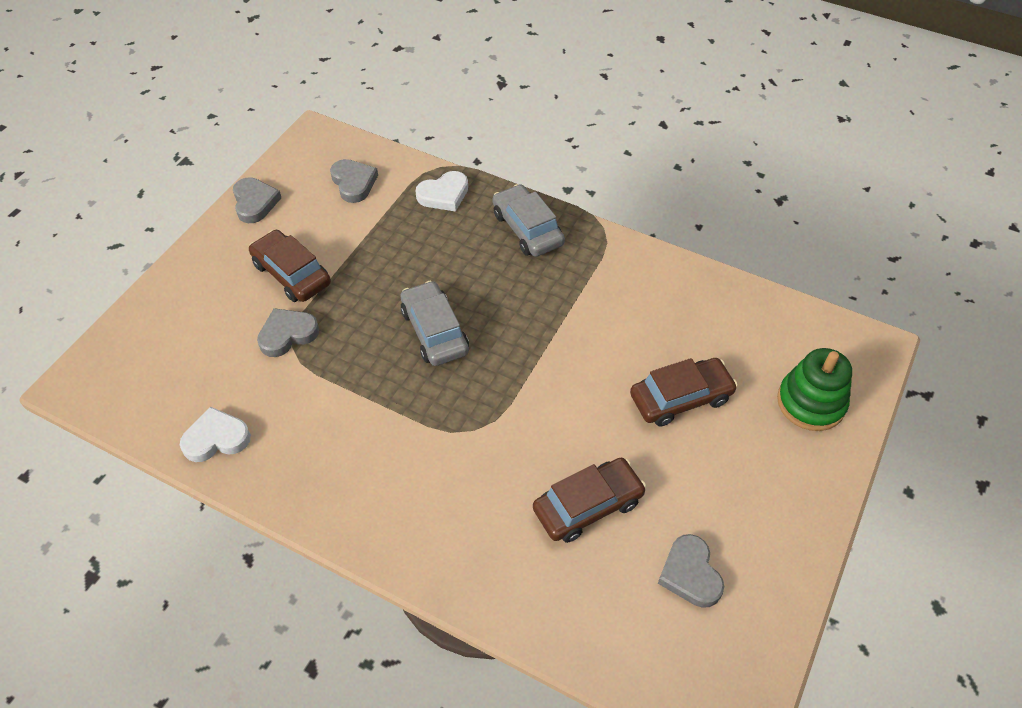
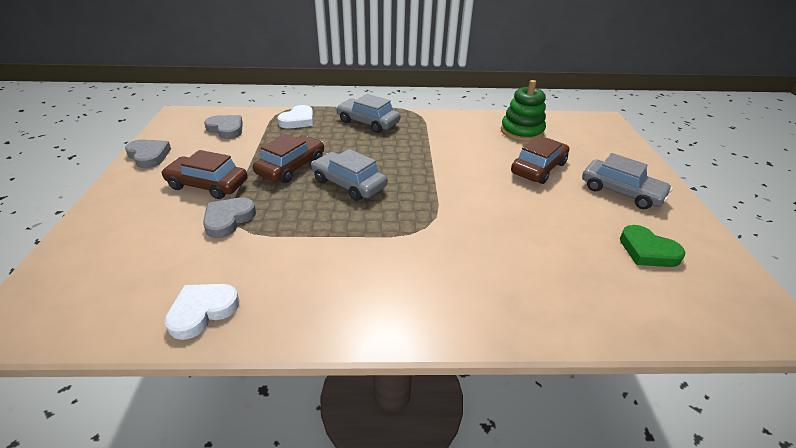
camera: 30 degrees left, 15 degrees down
(588, 506) = (546, 239): brown car -> brown car (291, 167)
(690, 574) = (647, 251): grey heart -> green heart
(751, 481) = (621, 192): none -> grey car
(811, 402) = (605, 149): green stacking toy -> green stacking toy (522, 131)

